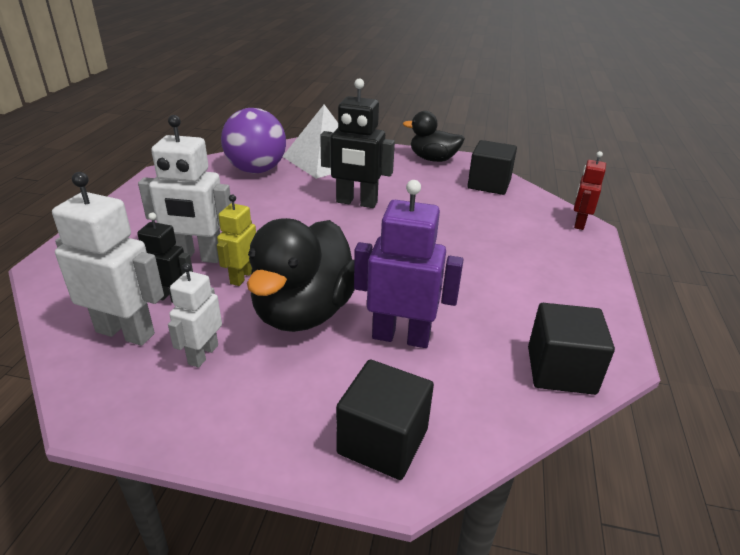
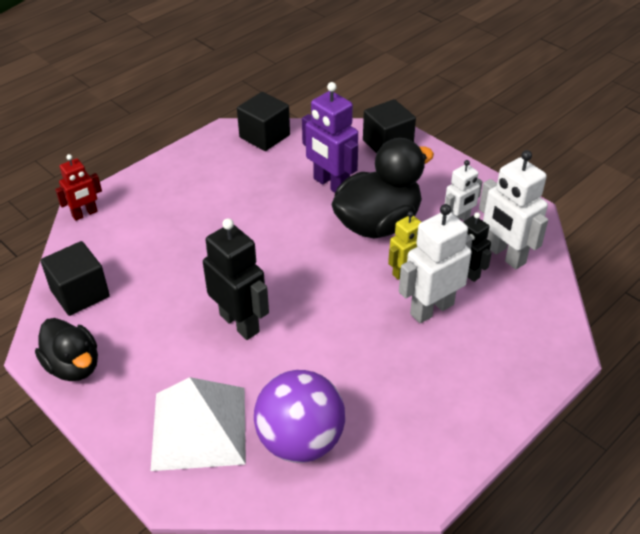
camera: 145 degrees left, 10 degrees up
(197, 257) = (431, 309): white robot -> white robot turned 75 degrees counterclockwise

